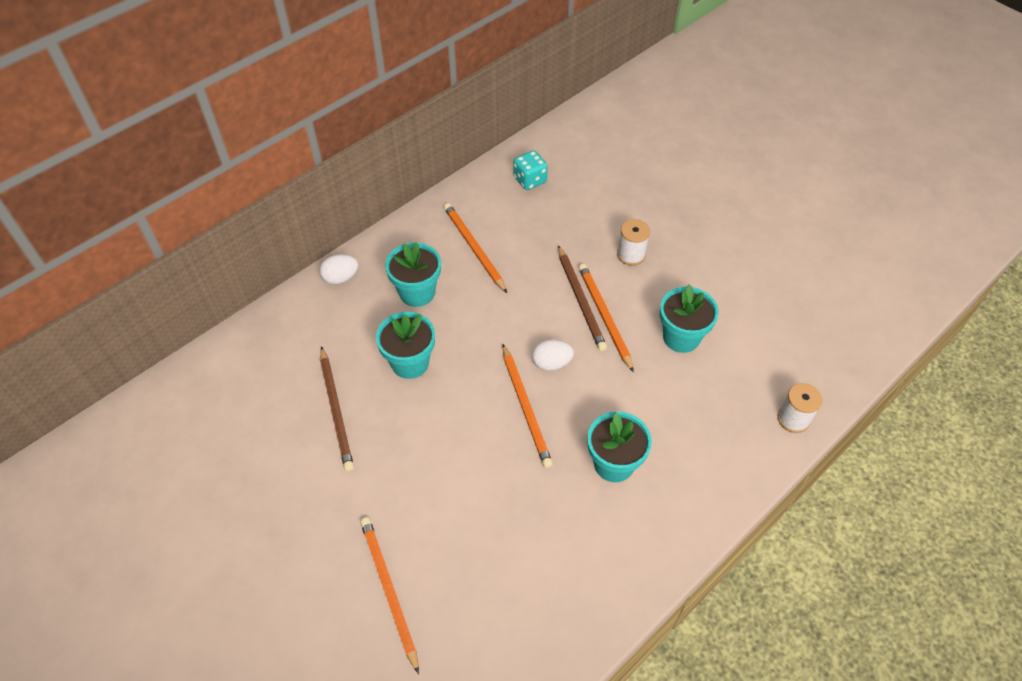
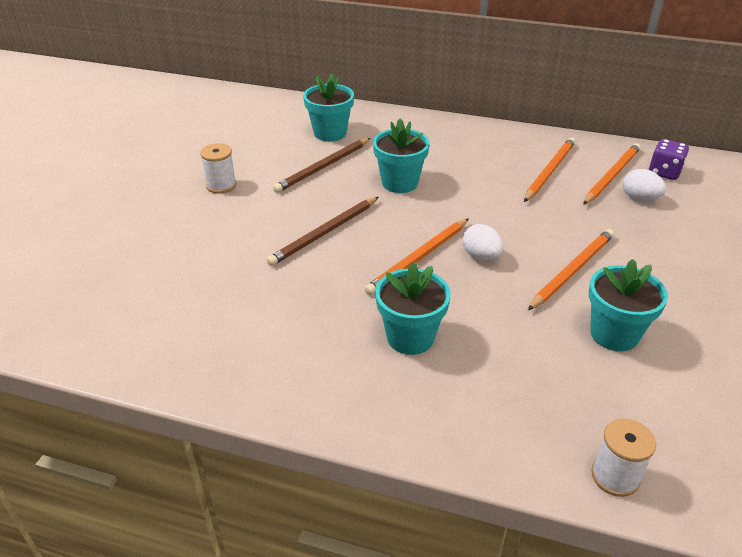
camera: 60 degrees right, 15 degrees down
(340, 278) = (441, 125): white egg -> white egg (639, 198)
(389, 590) = (184, 250): orange pencil -> orange pencil (612, 176)
(417, 292) = (470, 161): turquoise flower pot -> turquoise flower pot (330, 133)
(530, 180) = (664, 172): turquoise dice -> purple dice
(580, 300) = (572, 249): brown pencil -> brown pencil (324, 233)
(631, 255) = (669, 262): white spool -> white spool (221, 185)

